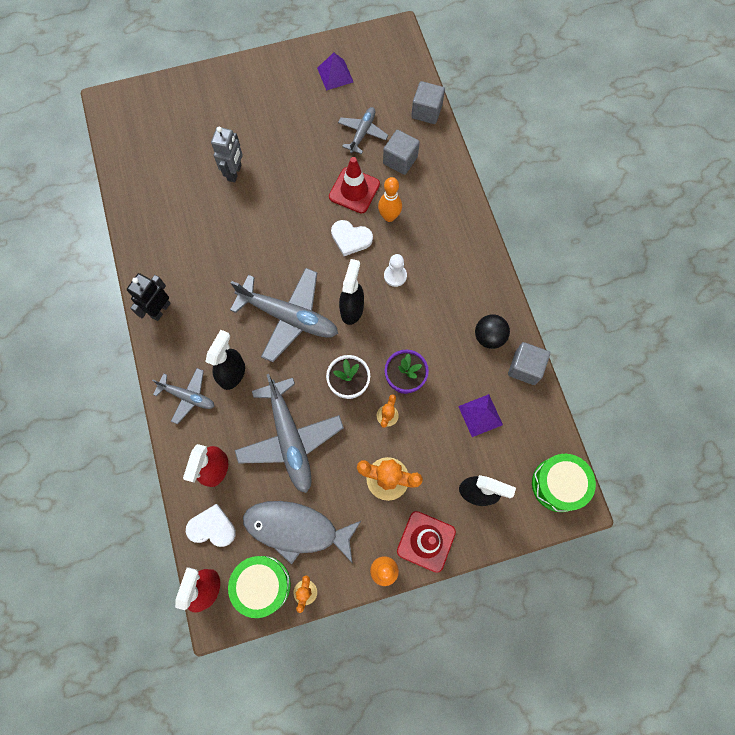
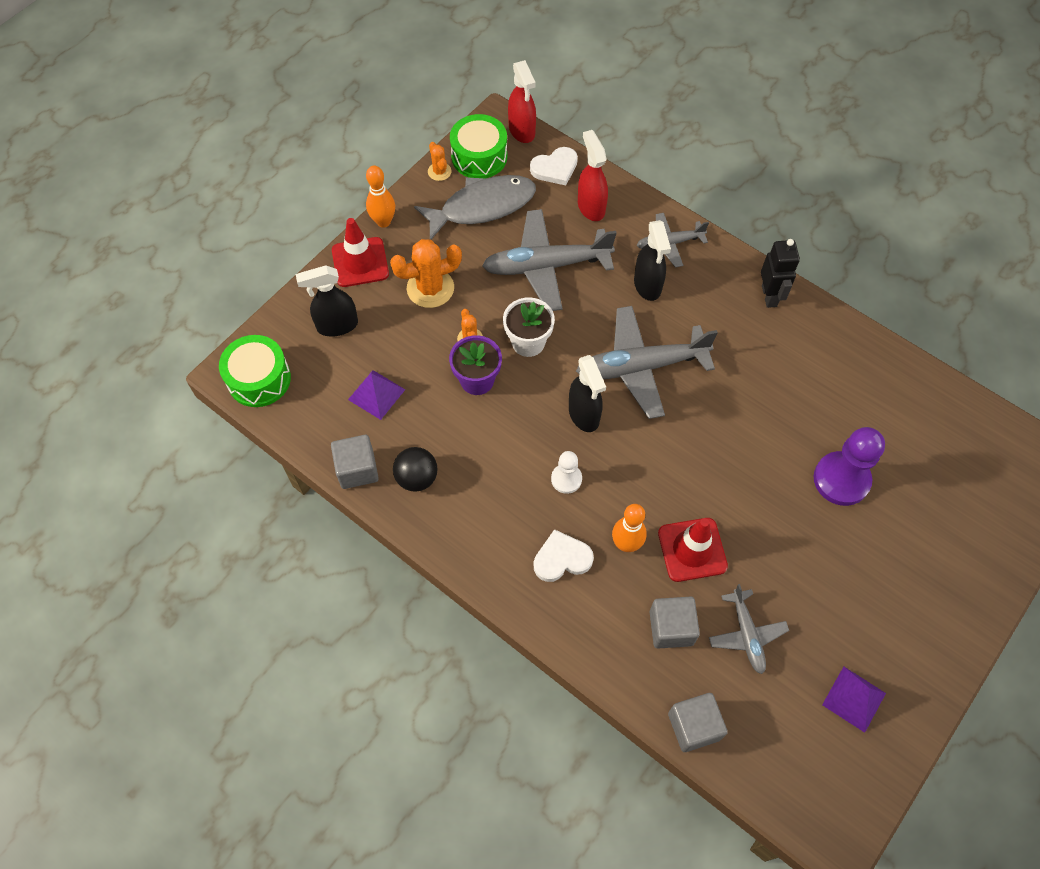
camera: 145 degrees right, 10 degrees down
(234, 173) = (841, 479): grey robot -> purple pawn
(290, 439) = (546, 266): grey plane -> grey plane turned 45 degrees counterclockwise
(350, 238) = (648, 489): white heart -> white heart (562, 558)

